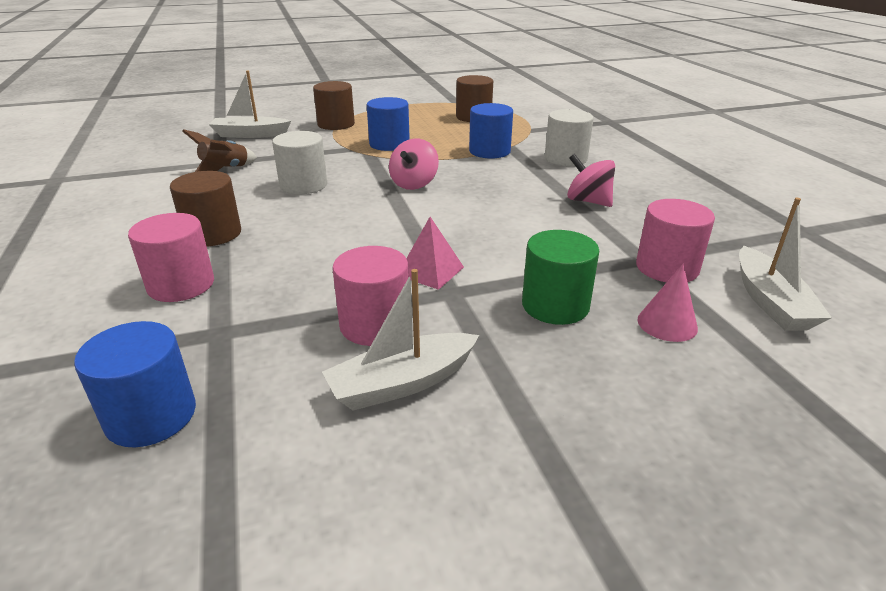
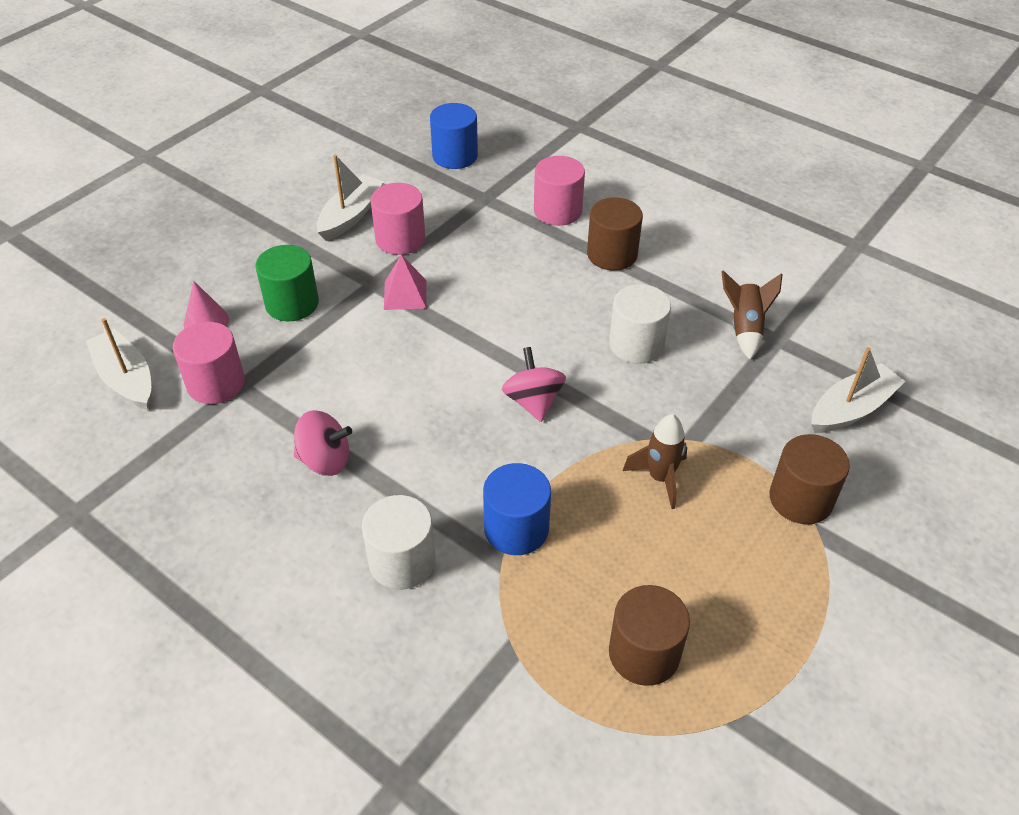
camera: 145 degrees right, 15 degrees up
(389, 144) = (660, 478): blue cylinder -> brown rocket

